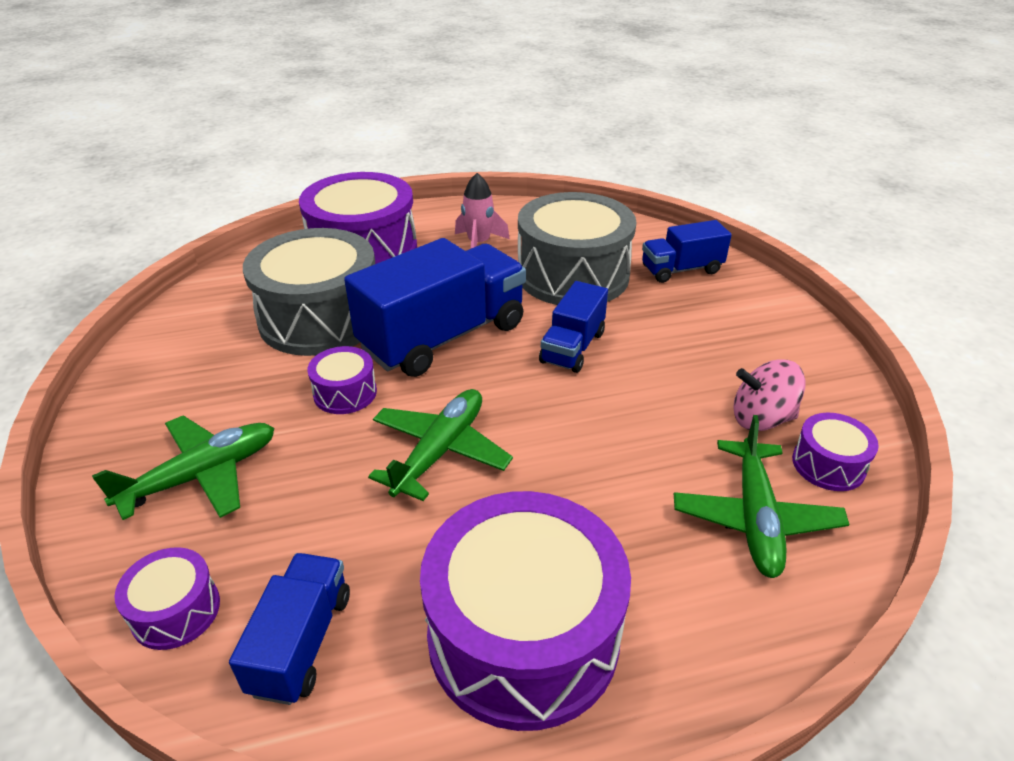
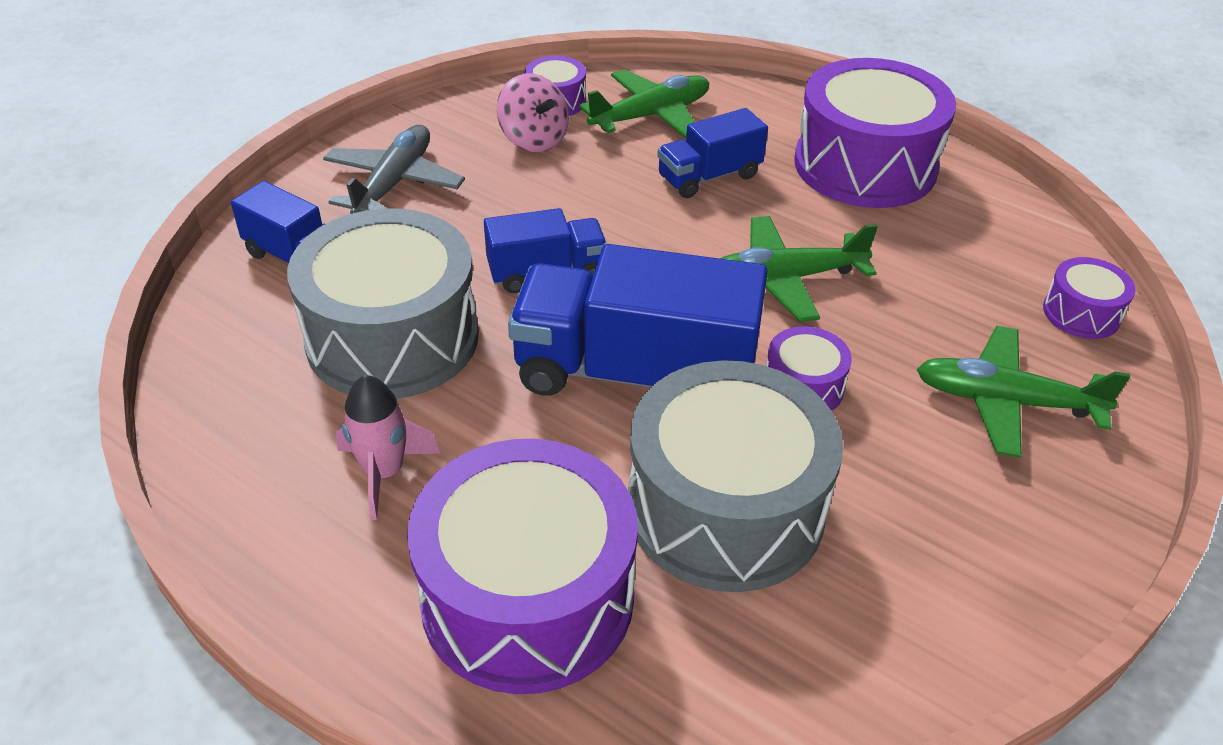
camera: 130 degrees left, 5 degrees up
(301, 642) = (1003, 243): blue truck -> blue truck (709, 176)
(744, 328) = (394, 183): none -> grey plane

